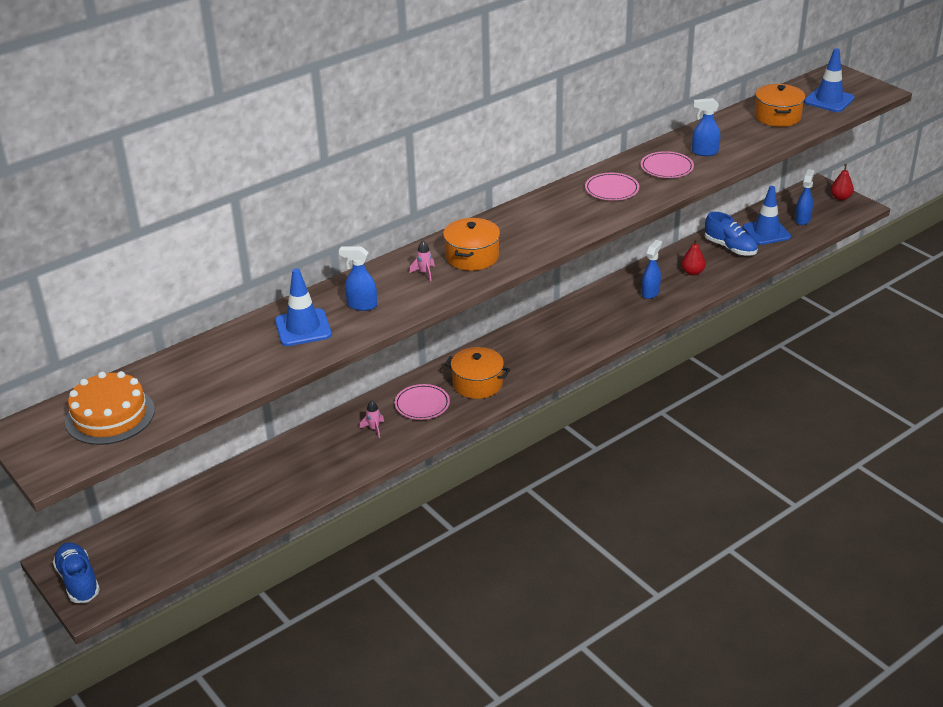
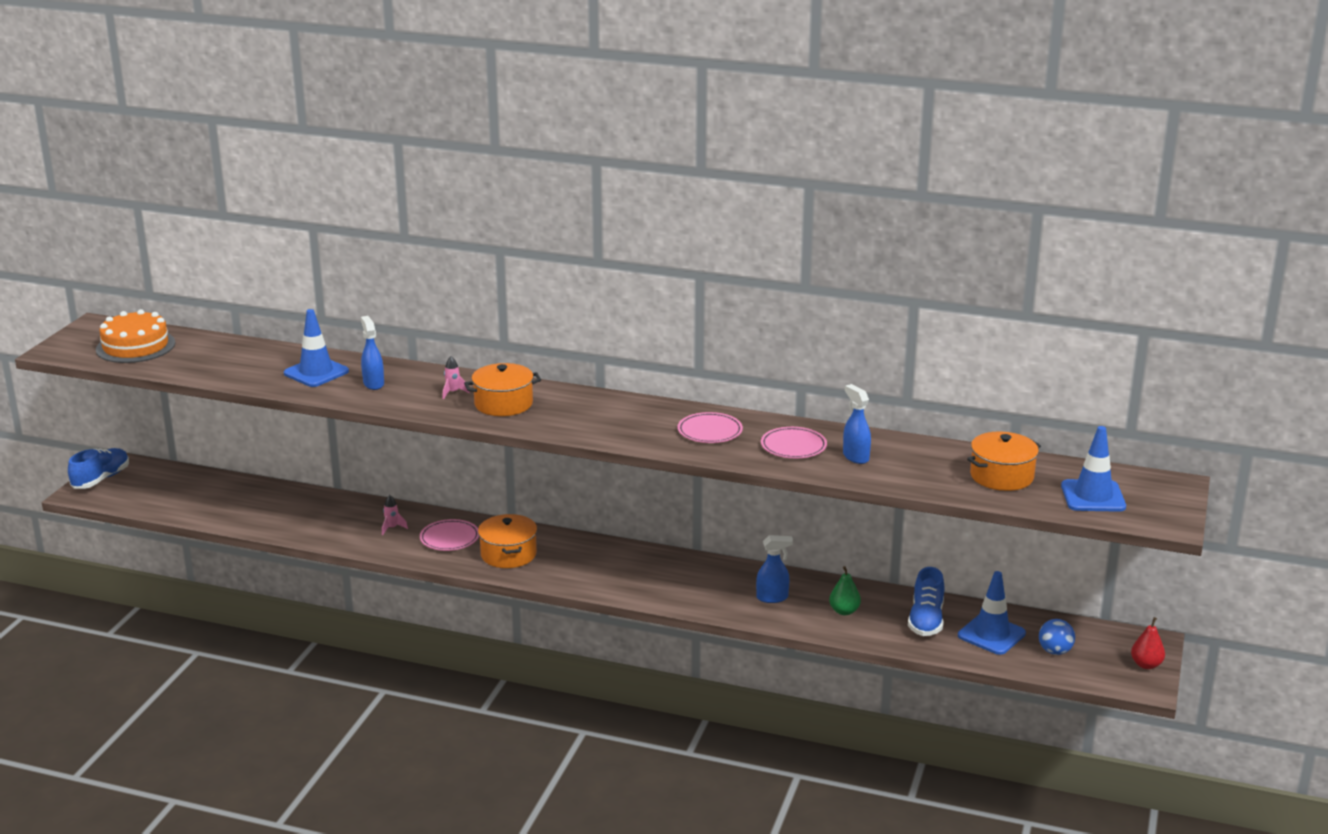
camera: 55 degrees right, 10 degrees down
(692, 272) = (844, 611): red pear -> green pear
(802, 219) = (1055, 651): blue spray bottle -> blue ball

